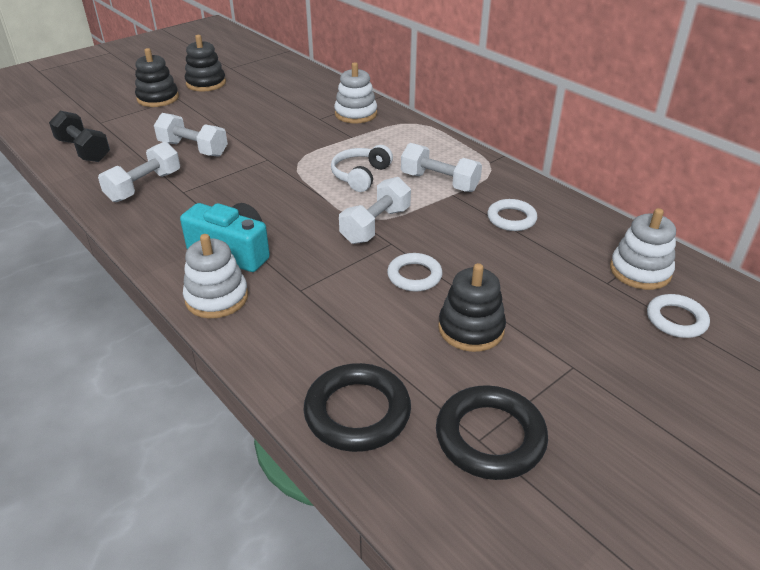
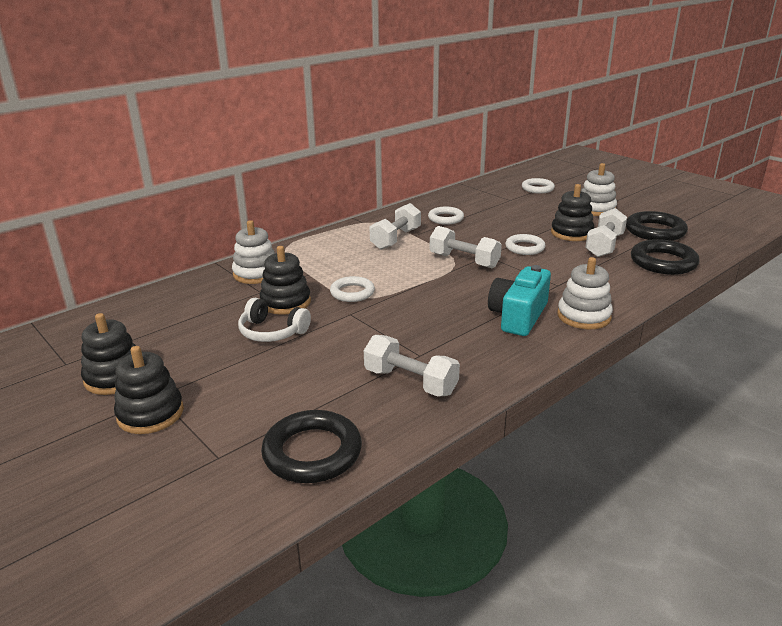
camera: 90 degrees left, 10 degrees down
(83, 150) = (312, 452): black dumbbell -> black ring
(193, 149) = (321, 361): white dumbbell -> white dumbbell (604, 245)
(296, 130) = (285, 302): none -> black stacking toy
(308, 159) = (352, 292): none -> white ring
(361, 176) = (385, 268): white headphones -> white headphones (272, 332)
(640, 271) = (496, 192): white stacking toy -> white stacking toy (596, 209)

